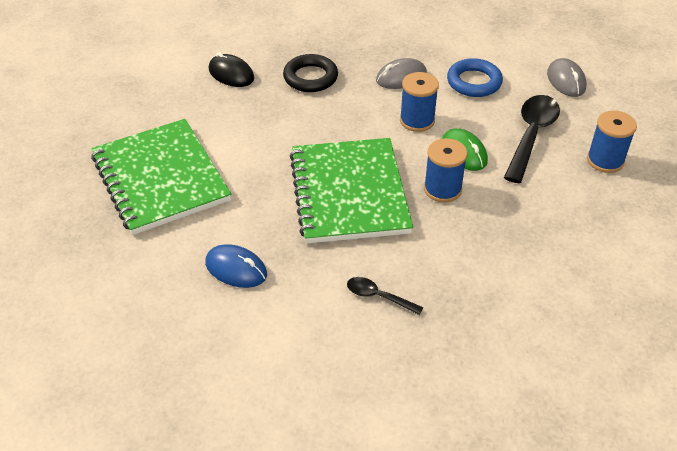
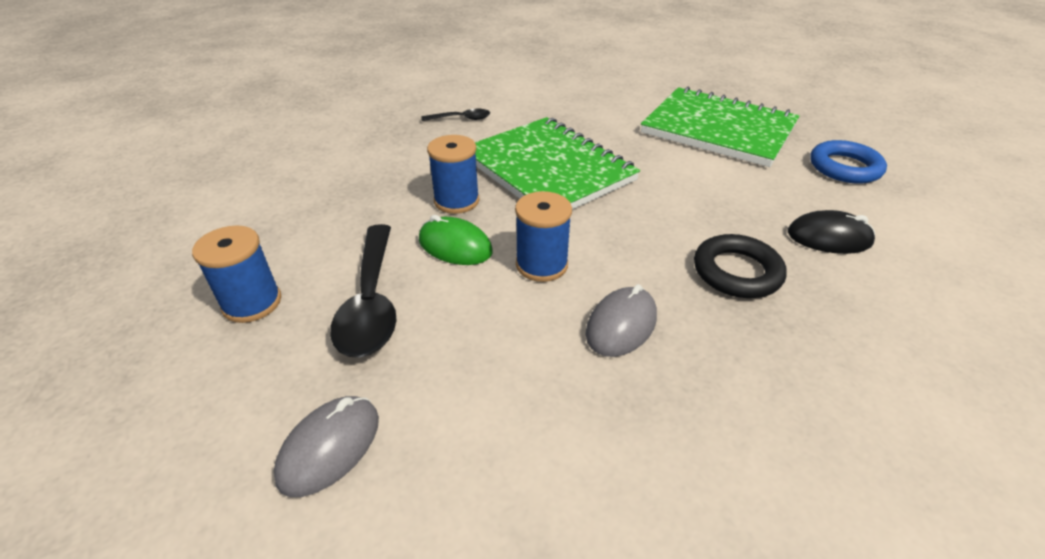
camera: 150 degrees right, 5 degrees down
(236, 269) = (581, 104): blue mouse -> none
(474, 82) = (502, 366): blue ring -> blue ring (844, 167)
(566, 80) = (330, 447): grey mouse -> grey mouse turned 75 degrees clockwise

